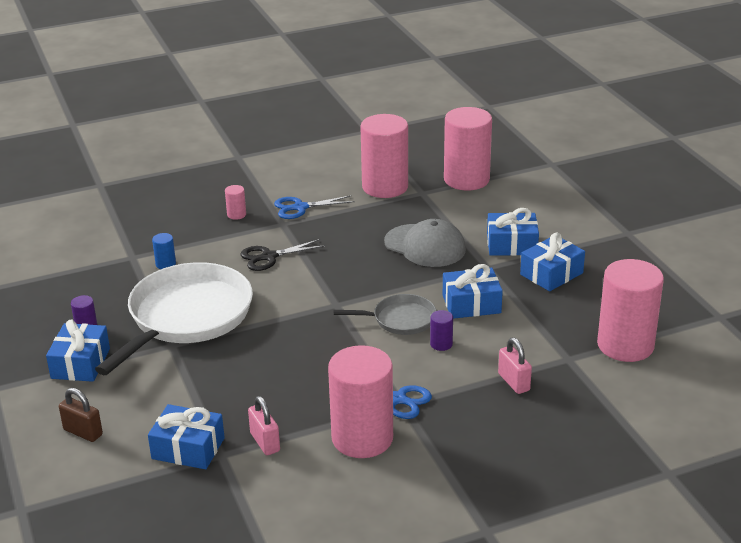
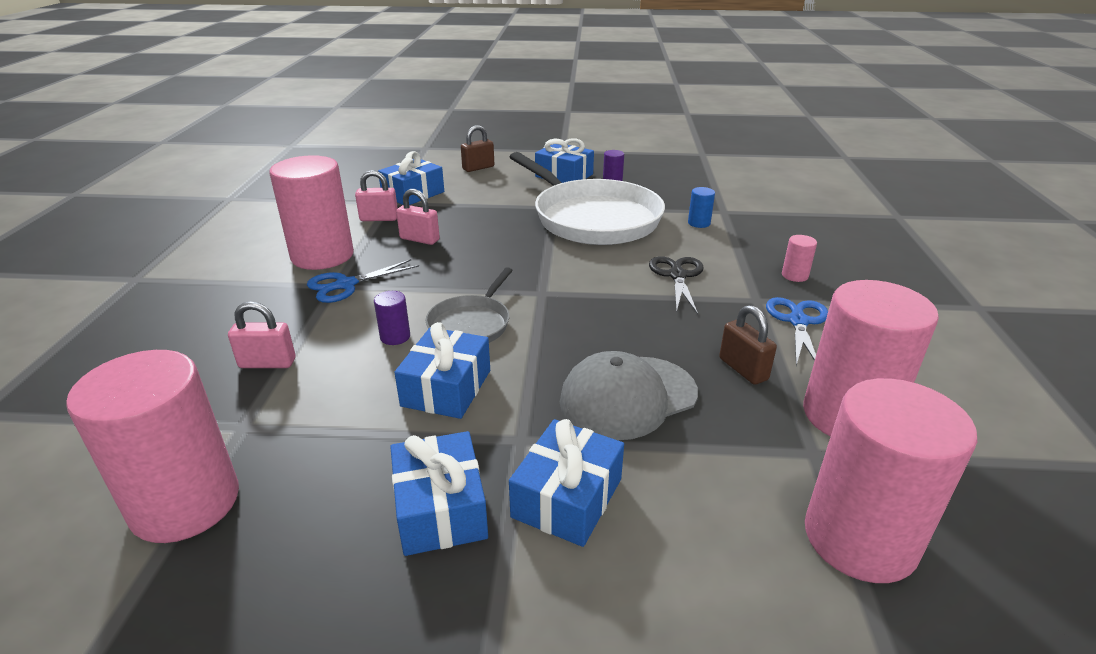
camera: 115 degrees right, 0 degrees up
(292, 396) = (419, 239): none -> pink padlock
(368, 218) = (743, 369): none -> brown padlock

